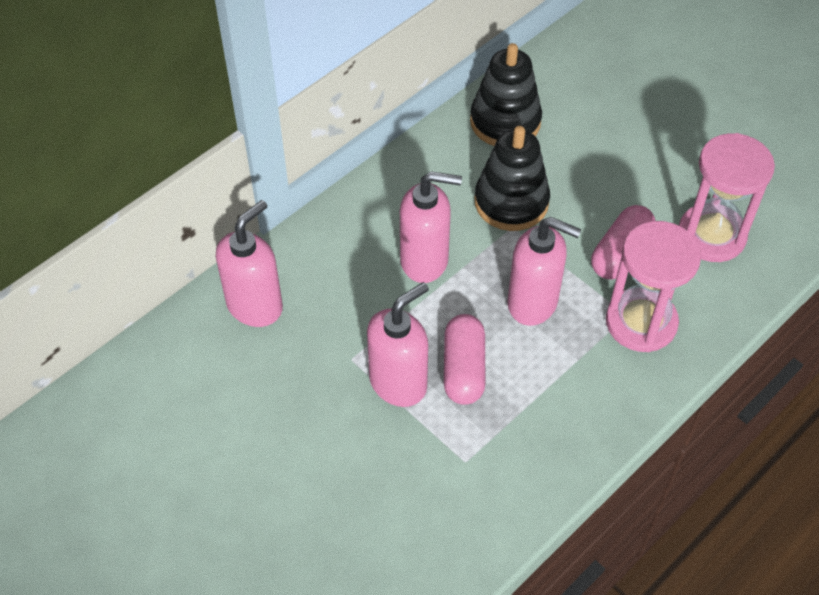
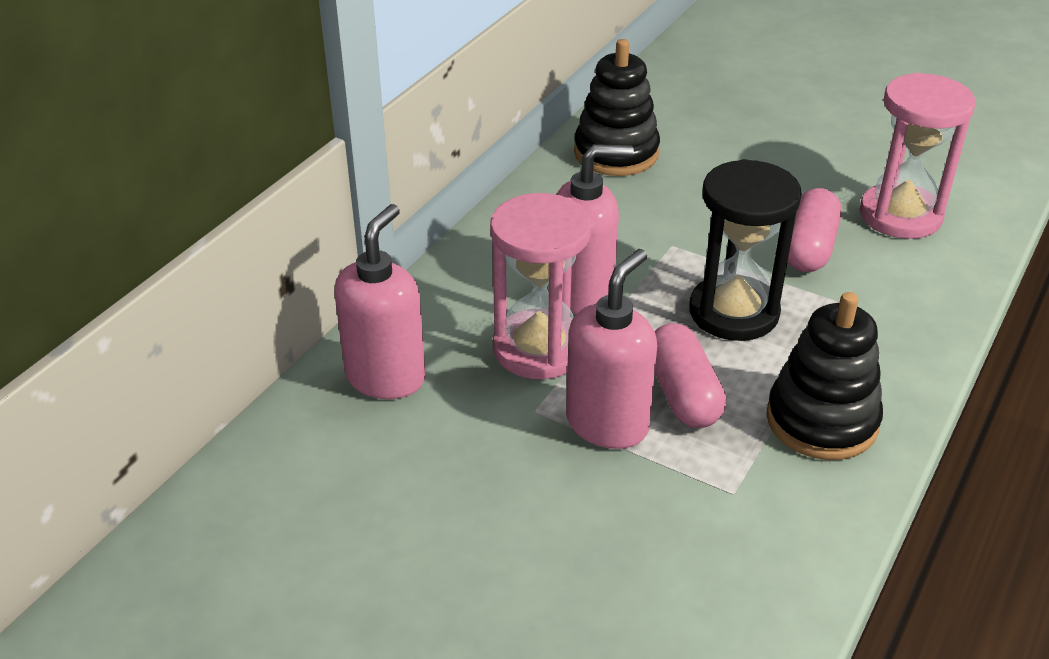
camera: 15 degrees left, 15 degrees down
(511, 202) = (659, 222): black stacking toy -> black stacking toy (821, 420)
(533, 303) = (733, 312): pink soap dispenser -> black hourglass
(641, 322) = (869, 308): pink hourglass -> pink hourglass (539, 349)

